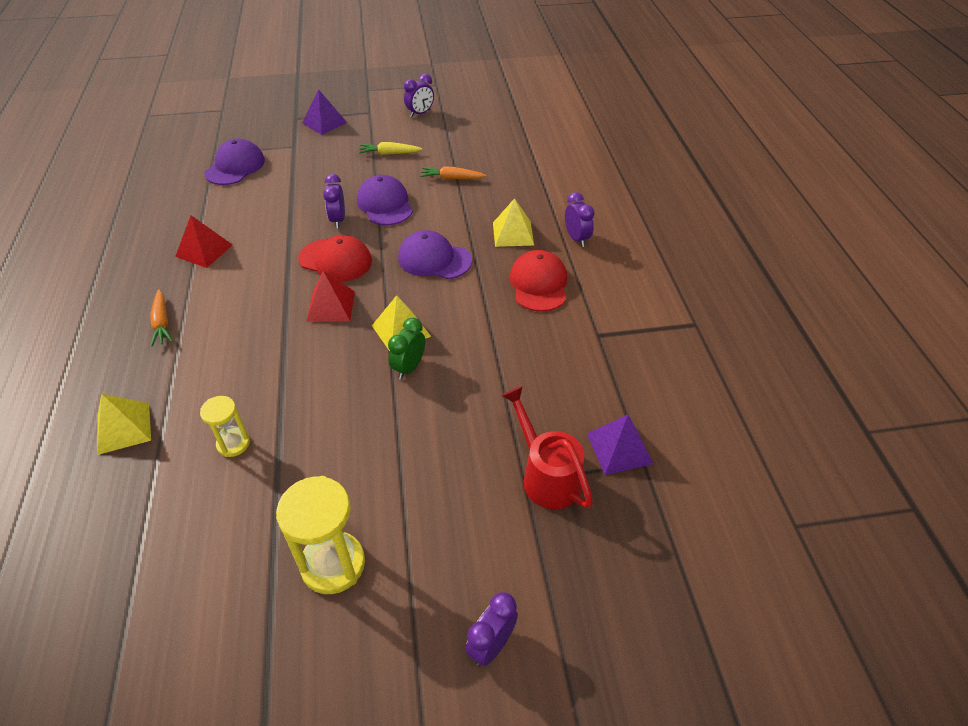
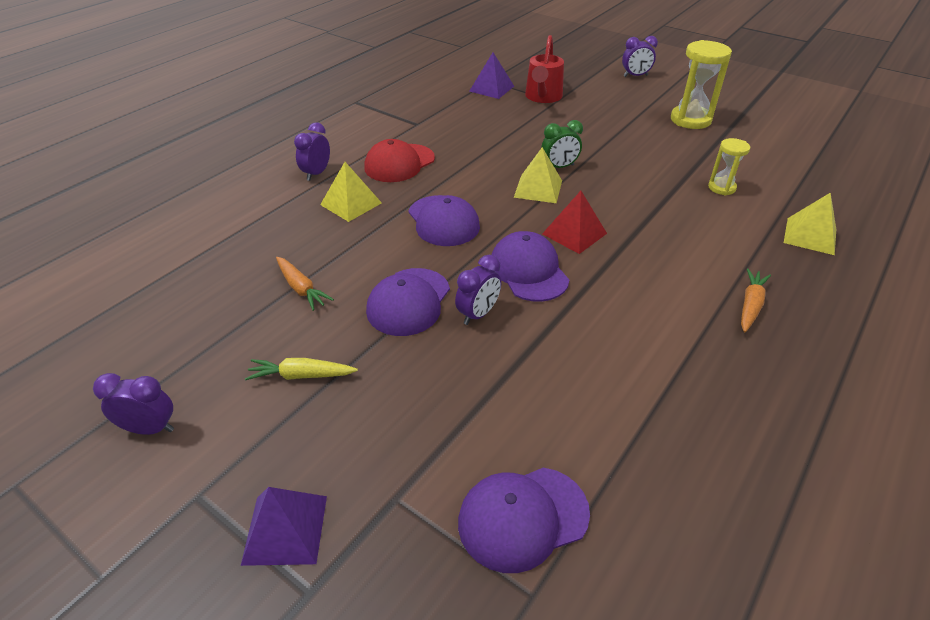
camera: 135 degrees left, 5 degrees down
(204, 250) = (663, 370): red pyramid -> none
(335, 260) = (528, 271): red cap -> purple cap
(389, 153) = (301, 375): yellow carrot -> yellow carrot turned 135 degrees clockwise

